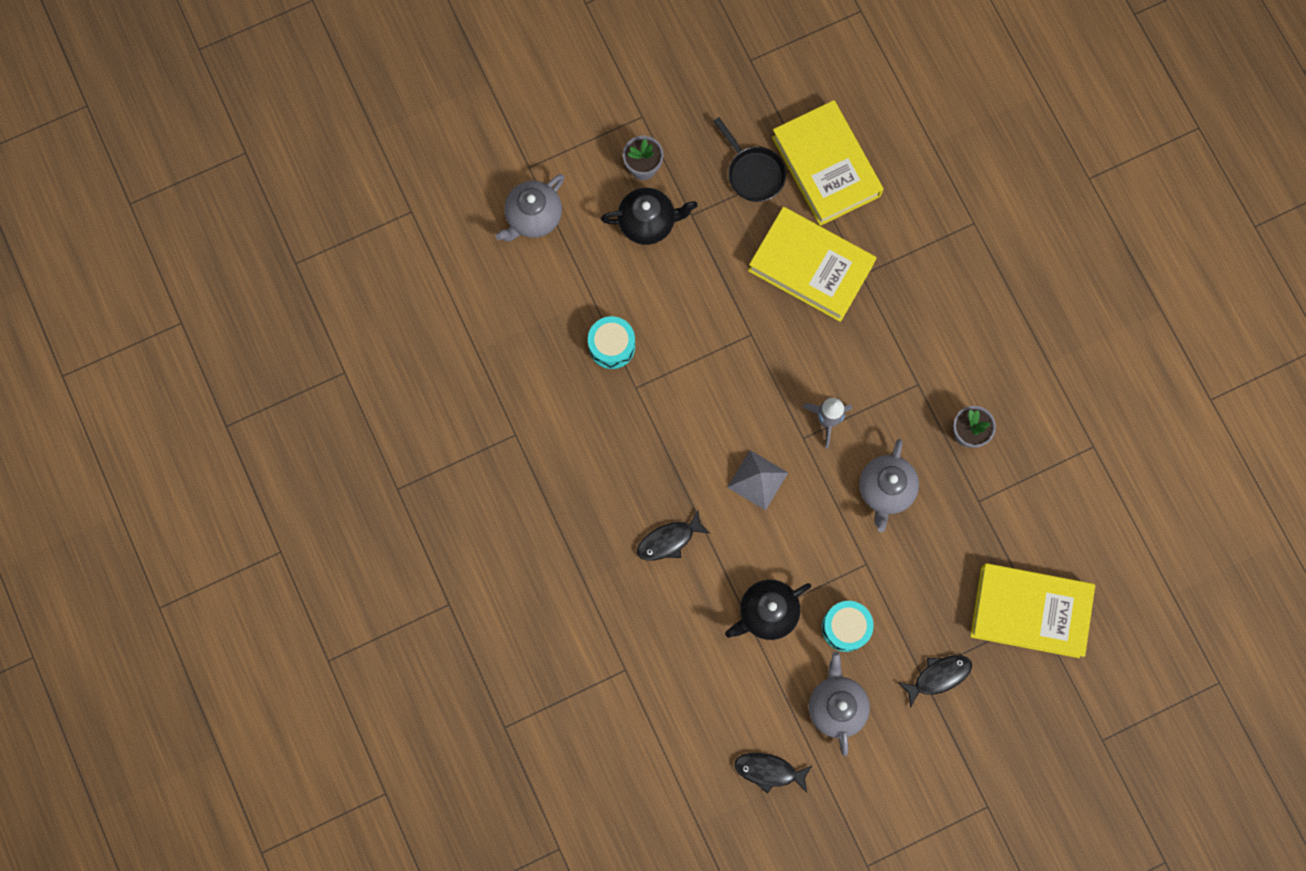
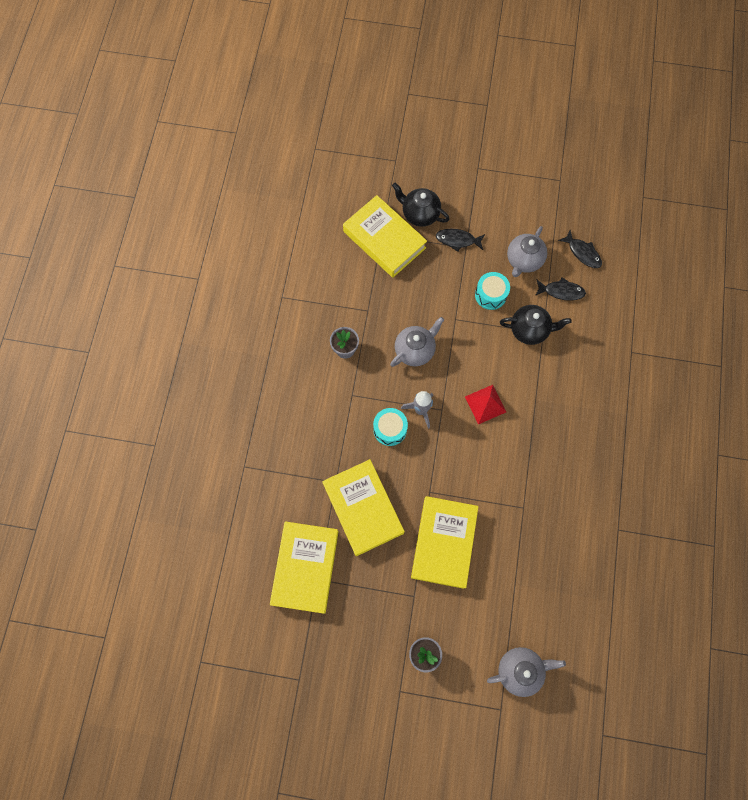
camera: 145 degrees left, 5 degrees down
(612, 346) = (522, 544): turquoise drum -> turquoise drum (390, 429)
(648, 222) = (445, 611): black teapot -> black teapot (419, 214)
(669, 540) = (561, 405): black fish -> black fish (561, 291)
(698, 290) = (443, 542): none -> yellow book
(753, 173) = (354, 596): black pan -> none
(757, 479) = (485, 404): grey pyramid -> red pyramid

